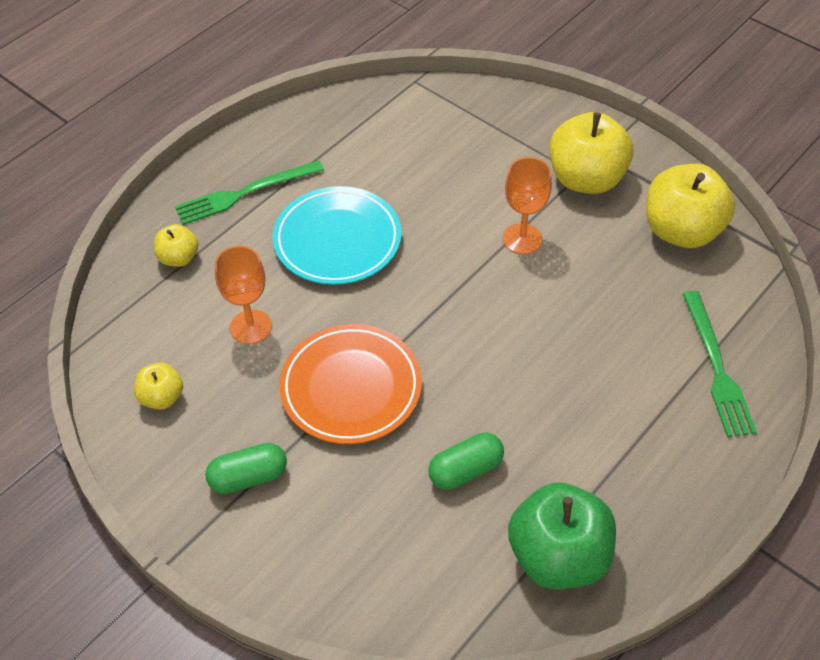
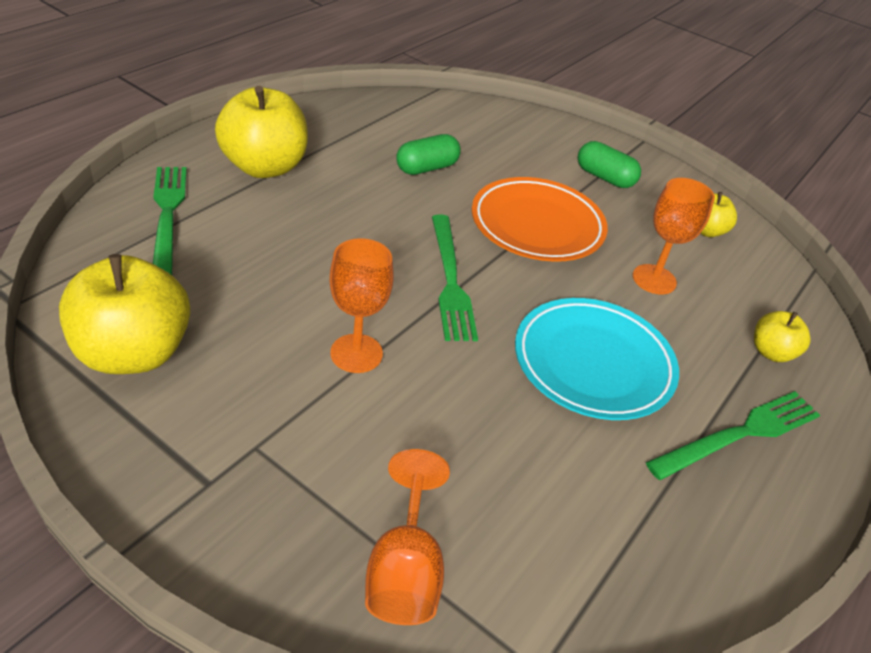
camera: 170 degrees right, 10 degrees down
(248, 477) = (604, 178): green capsule -> green capsule turned 60 degrees clockwise
(446, 311) = (450, 280): none -> green fork
(482, 117) = (404, 570): none -> orange goblet
(558, 556) = (356, 121): green apple -> none
(586, 179) = (246, 437): yellow apple -> yellow apple (264, 167)

